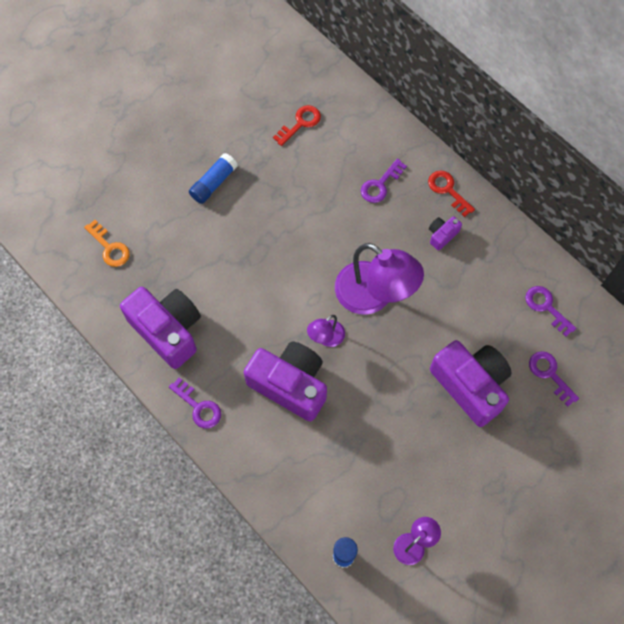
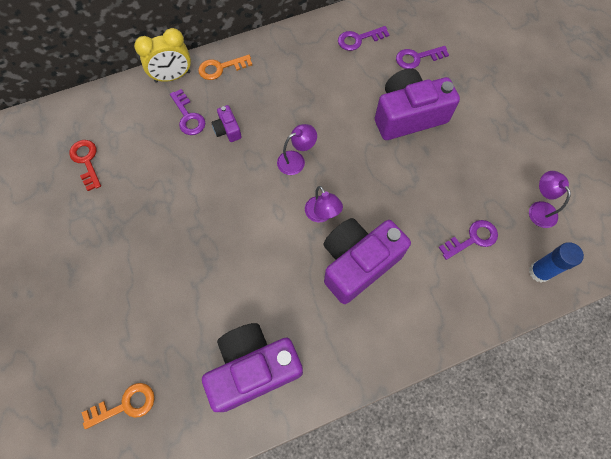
camera: 70 degrees left, 0 degrees up
(198, 407) = (351, 362): purple key -> purple key (472, 239)
(214, 183) = (106, 265): blue glue stick -> none
(374, 296) = (296, 160): purple lamp -> purple lamp, size x0.49
(418, 153) = (172, 77): none -> yellow clock
(442, 235) = (261, 87): purple camera -> purple camera (227, 130)
(448, 190) = (221, 68): red key -> orange key

